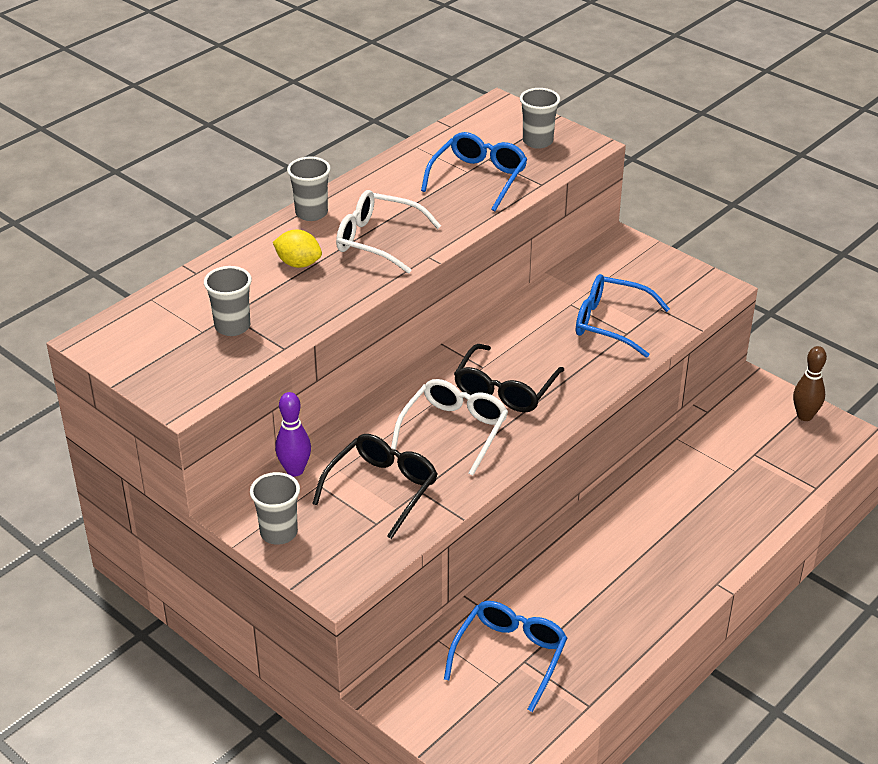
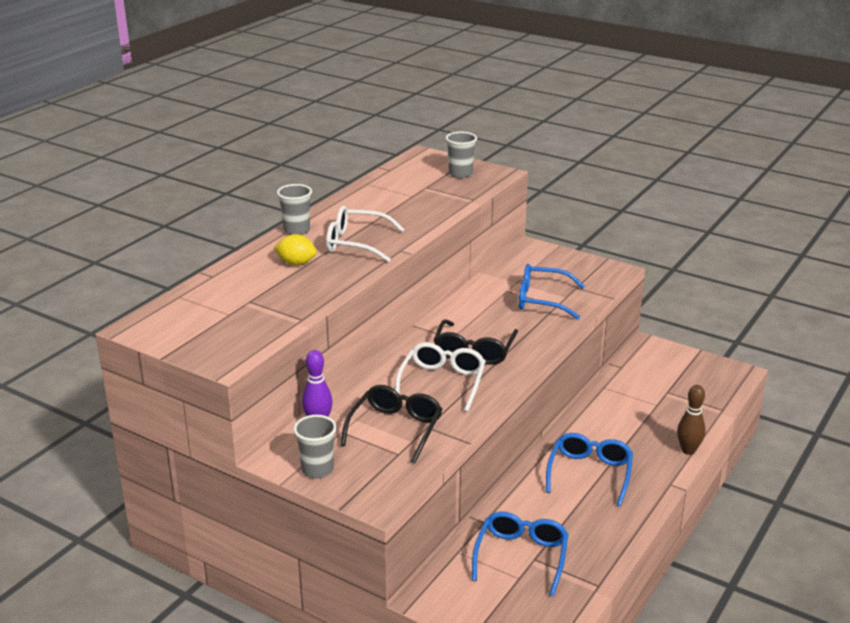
camera: 10 degrees left, 10 degrees down
(232, 326) = (254, 309): grey cup -> none
(478, 178) = (423, 199): blue glasses -> blue glasses (590, 473)
(804, 416) = (696, 363): brown bowling pin -> brown bowling pin (688, 450)

